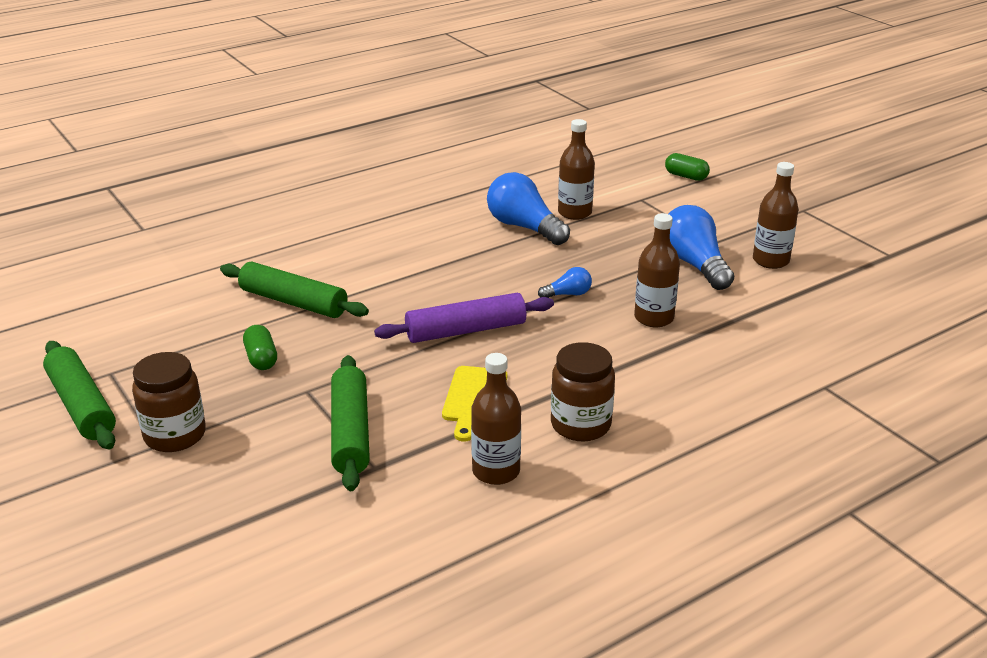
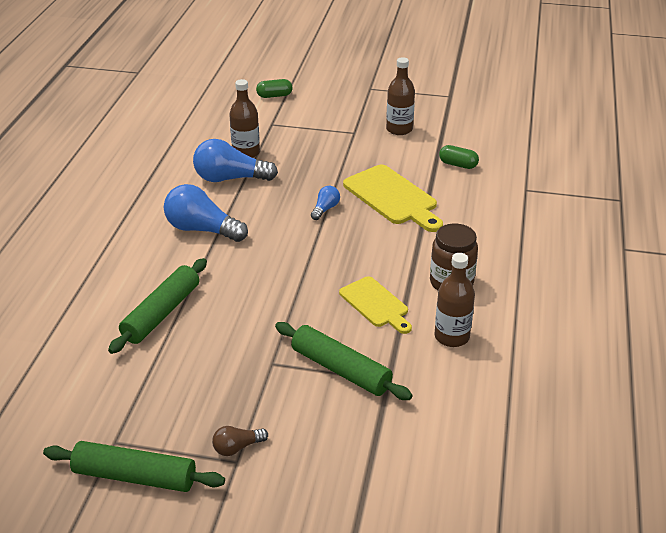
camera: 45 degrees left, 5 degrees up
(175, 435) = (237, 447): brown jar -> brown light bulb
(261, 358) = (206, 363): green capsule -> green capsule (458, 165)
(293, 302) = (162, 313): green rolling pin -> green rolling pin turned 45 degrees counterclockwise
(466, 330) = (304, 266): purple rolling pin -> none
(654, 318) = (393, 197): brown bottle -> yellow cutting board
(694, 264) = (364, 152): blue light bulb -> blue light bulb (202, 229)

